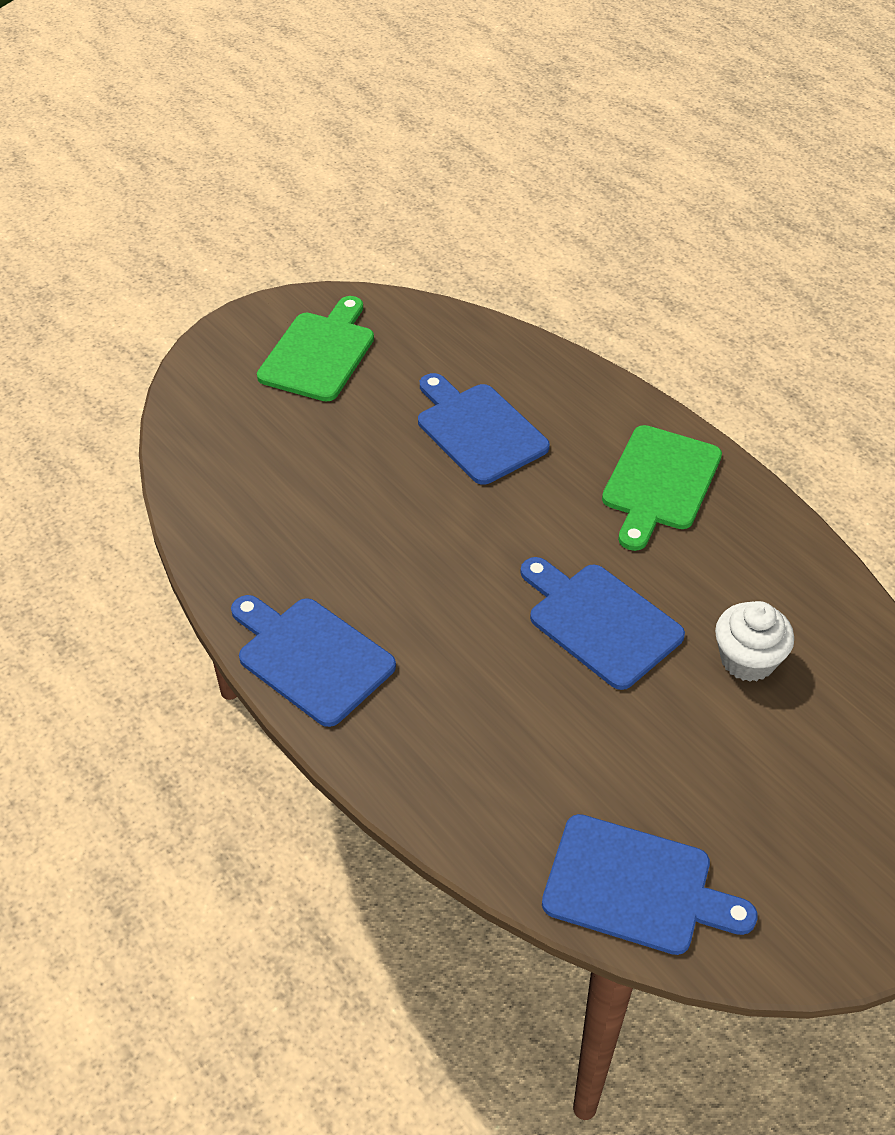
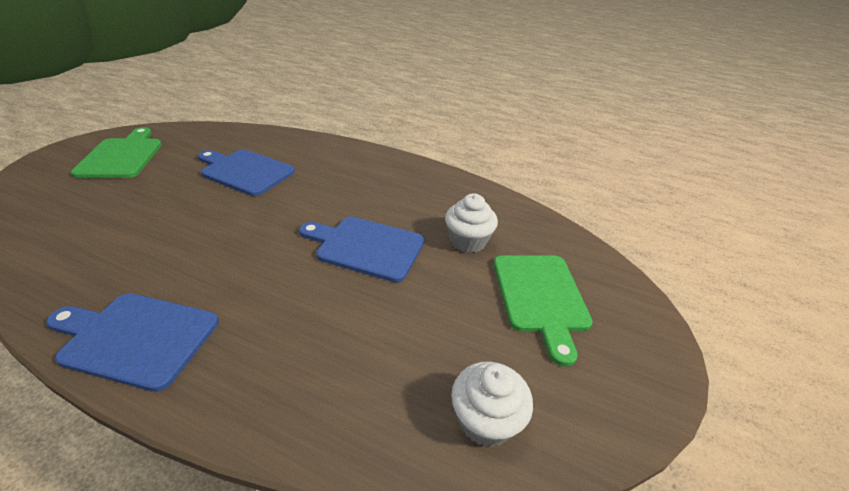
camera: 30 degrees left, 10 degrees down
(635, 887) = (485, 420): blue cutting board -> white cupcake
(659, 483) = (368, 172): green cutting board -> green cutting board (540, 297)

